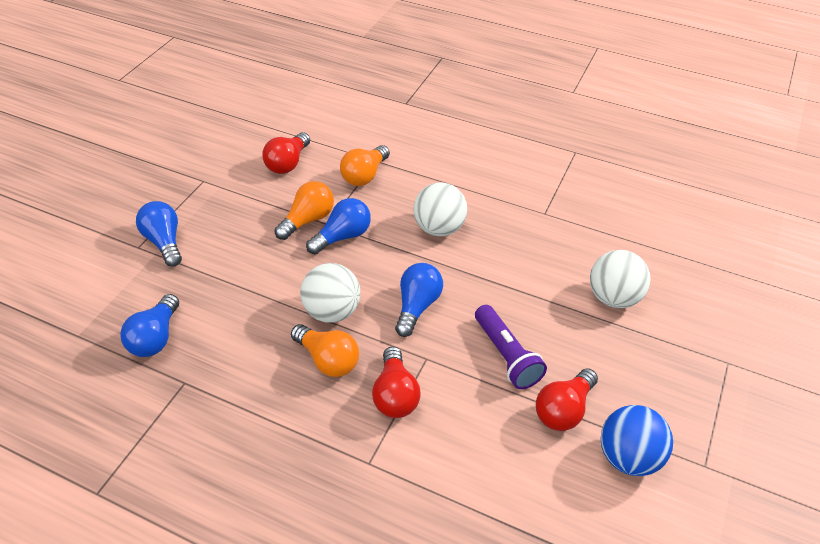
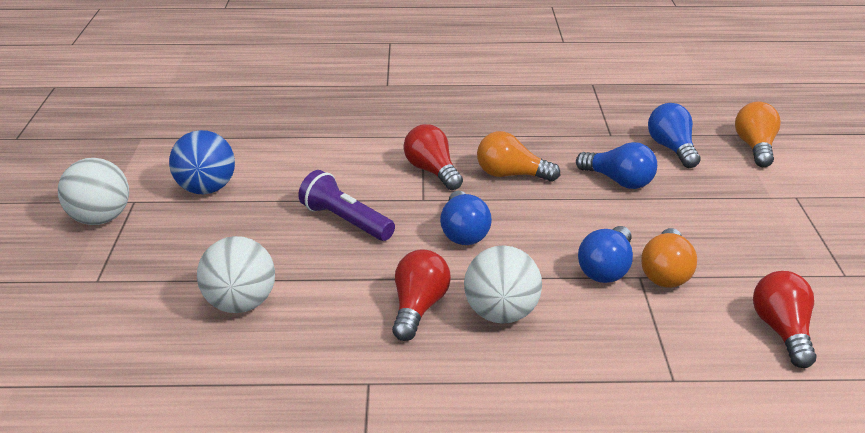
camera: 155 degrees right, 15 degrees down
(164, 242) = (779, 208): blue light bulb -> blue light bulb (619, 181)
(332, 311) = (544, 205): white ball -> white ball (100, 219)
(364, 175) = (663, 351): orange light bulb -> orange light bulb (755, 147)
(563, 410) = (273, 201): red light bulb -> red light bulb (418, 308)

